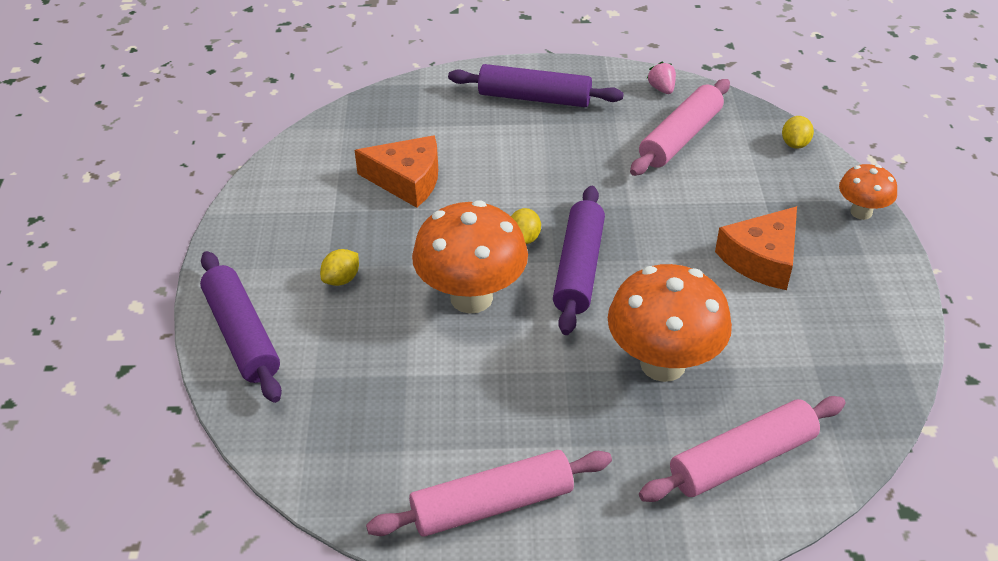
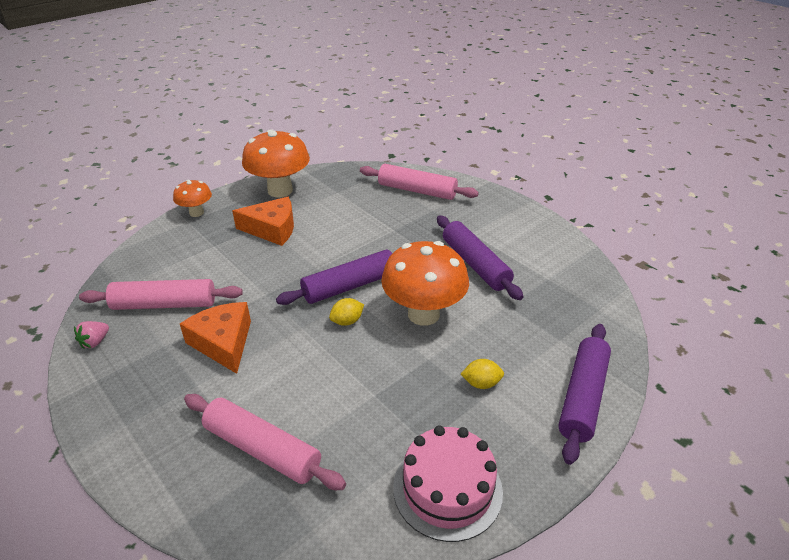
camera: 130 degrees left, 5 degrees down
(285, 199) = (447, 489): none -> pink cake
(407, 180) = (345, 422): orange cheese -> orange cheese (223, 343)
(492, 505) = (531, 238): pink rolling pin -> pink rolling pin (262, 449)
(534, 98) = (159, 411): purple rolling pin -> purple rolling pin (475, 264)
(662, 364) = (388, 229): orange mushroom -> orange mushroom (280, 190)
(794, 144) = (137, 255): yellow lemon -> none

